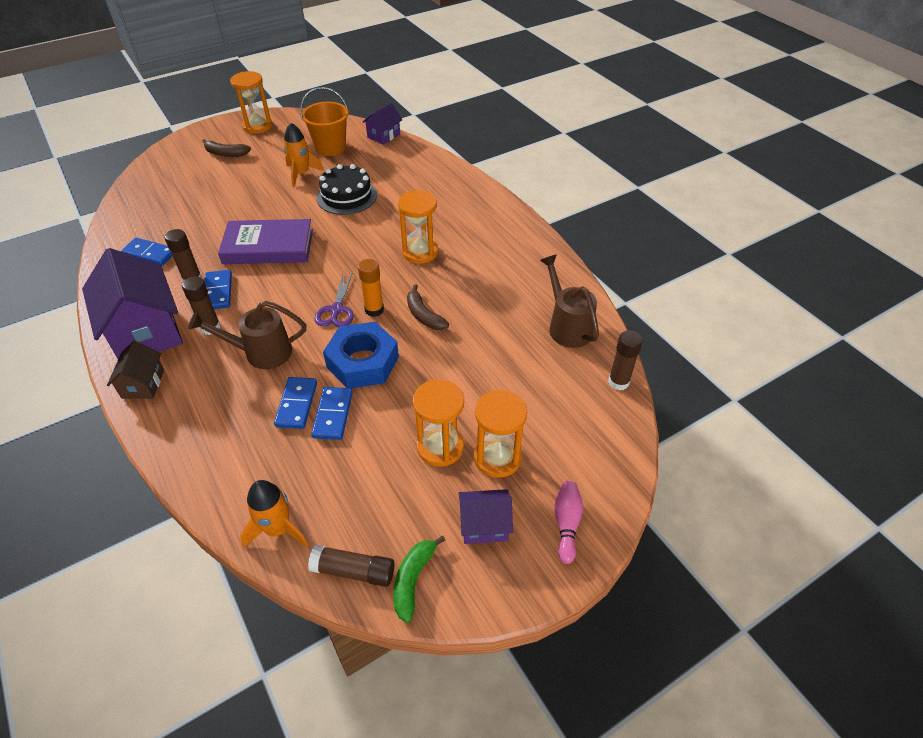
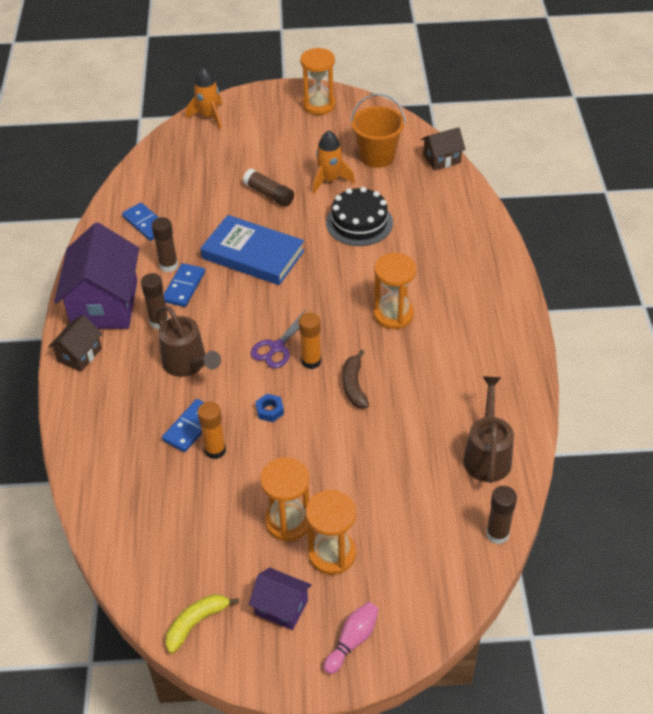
camera: 30 degrees right, 0 degrees up
(226, 154) = (270, 130): brown banana -> none
(261, 353) = (188, 364): brown watering can -> brown watering can turned 150 degrees counterclockwise
(268, 247) = (253, 254): purple book -> blue book
(278, 529) = (117, 530): orange rocket -> orange rocket (209, 116)
(333, 415) = (215, 450): blue domino -> orange glue stick
(354, 571) = (155, 593): brown glue stick -> brown glue stick (269, 194)
(363, 362) = (270, 410): blue nut -> blue nut, size x0.40
(383, 136) = (442, 159): purple house -> brown house
(413, 580) = (196, 623): green banana -> yellow banana

